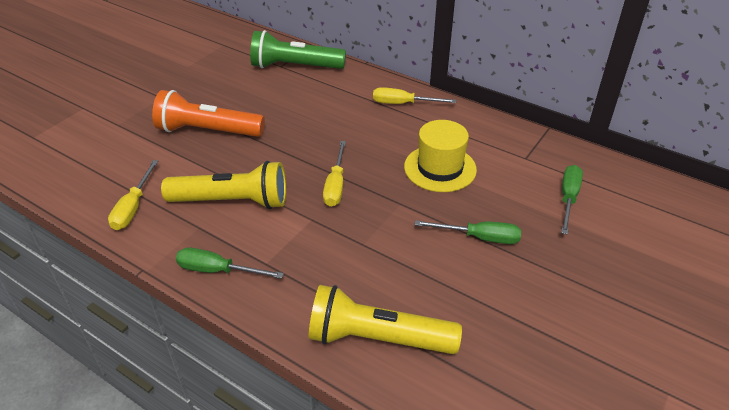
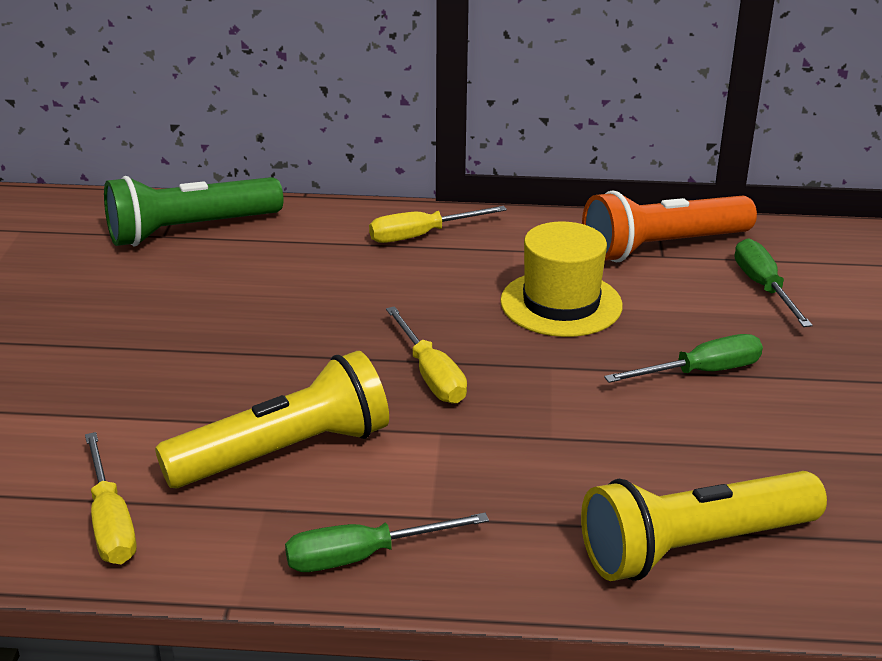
camera: 30 degrees left, 10 degrees down
(208, 131) = (131, 366): orange flashlight -> orange flashlight (662, 247)

